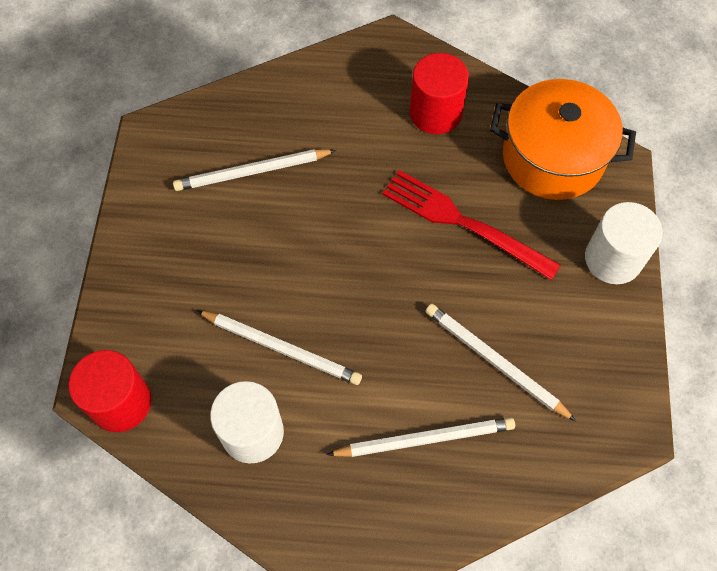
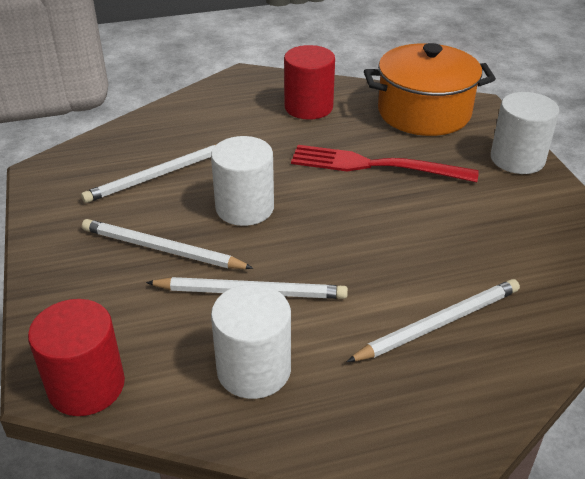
camera: 20 degrees left, 25 degrees down
(315, 242) = (244, 208): none -> white cylinder
(495, 362) = (466, 249): white pencil -> white pencil (162, 249)

